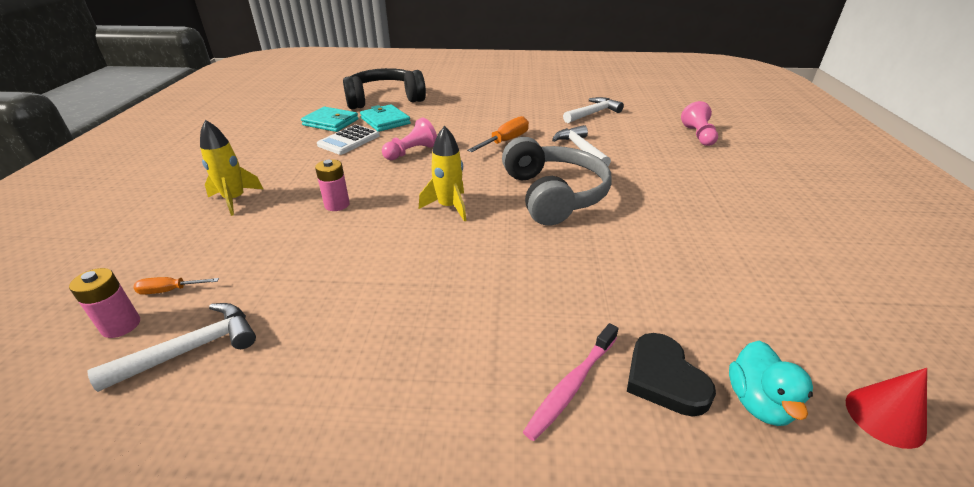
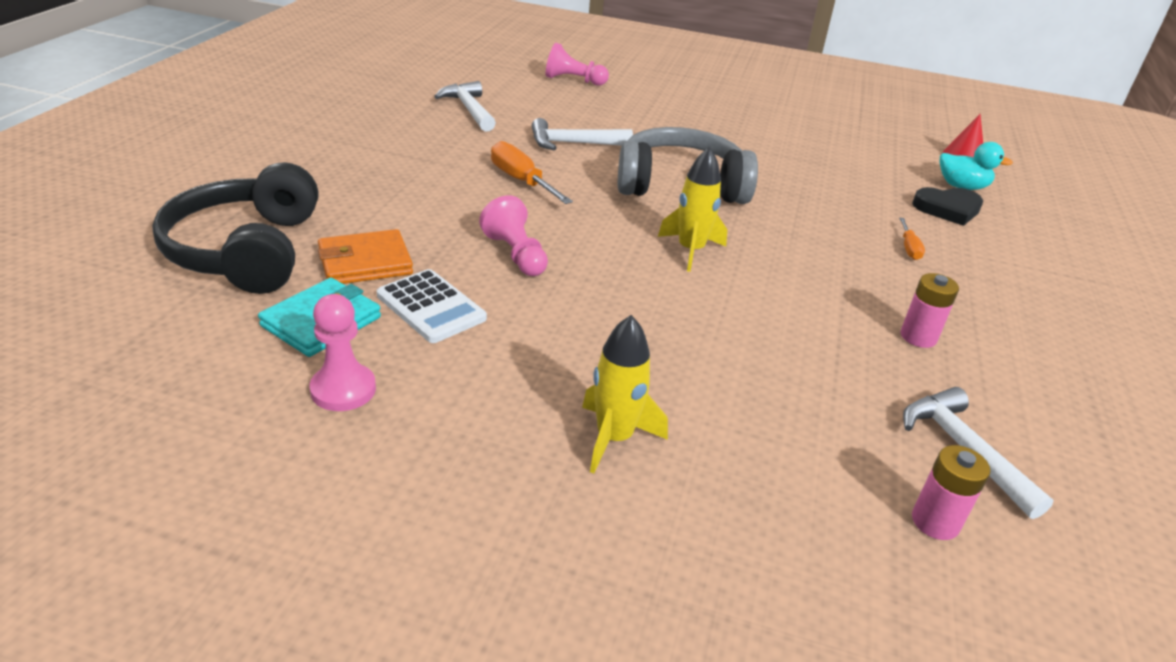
camera: 80 degrees left, 0 degrees up
(170, 290) = (861, 484): orange screwdriver -> orange screwdriver (909, 248)
(279, 135) = (343, 389): none -> pink pawn
(337, 205) = (662, 333): pink battery -> pink battery (918, 337)
(385, 121) = (365, 262): turquoise wallet -> orange wallet
(571, 385) = (963, 244): pink toothbrush -> none

